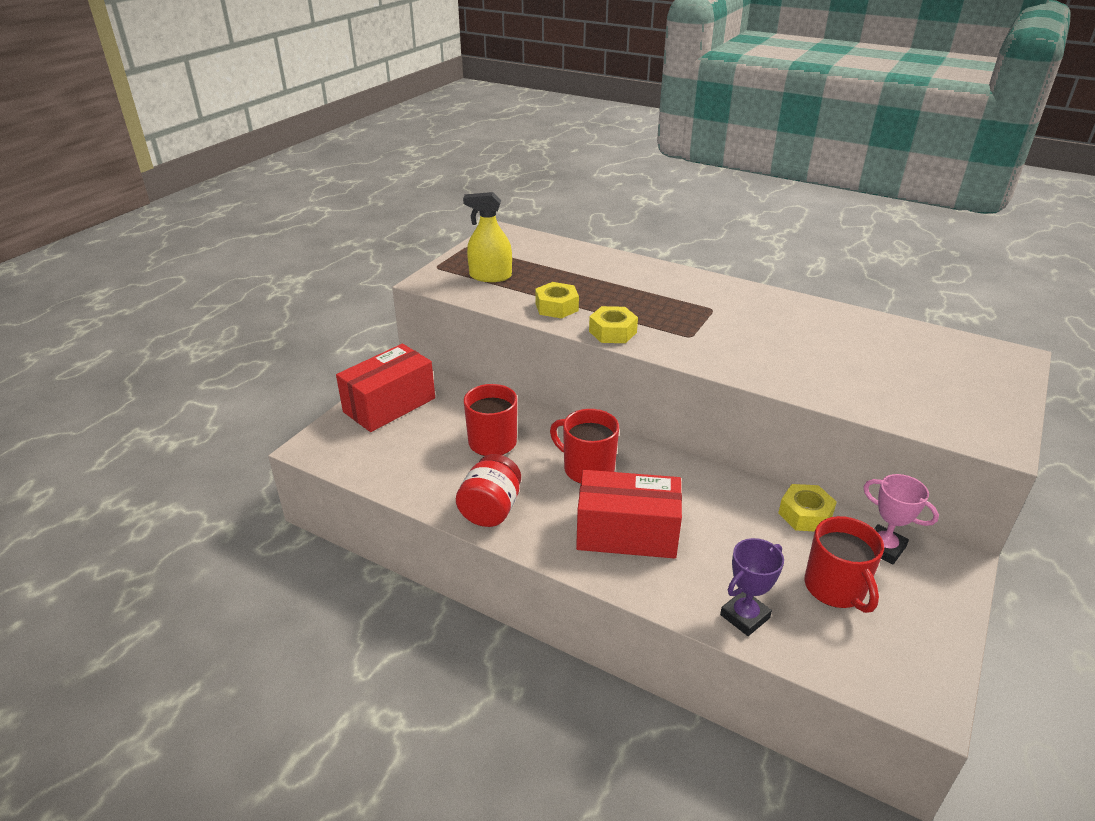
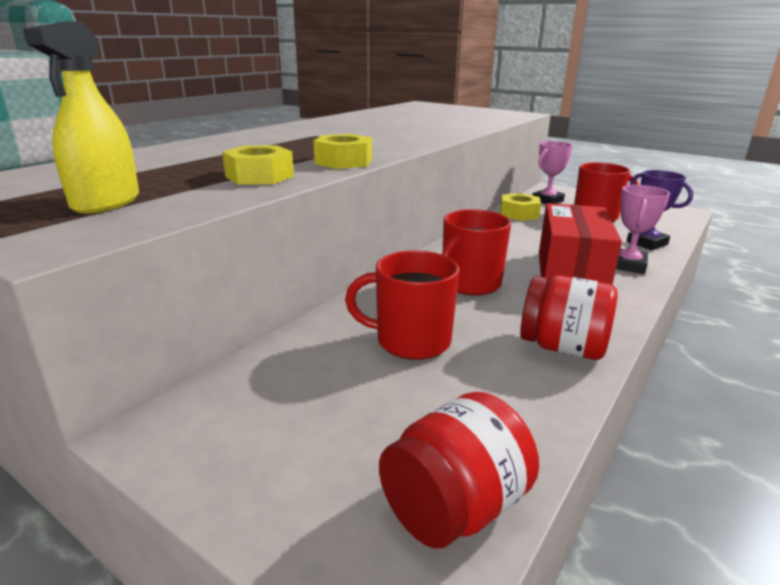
camera: 85 degrees left, 10 degrees down
(353, 458) = (454, 507): none -> red jar
(389, 405) = (268, 456): red box -> none
(663, 582) = (628, 265): none -> pink trophy

